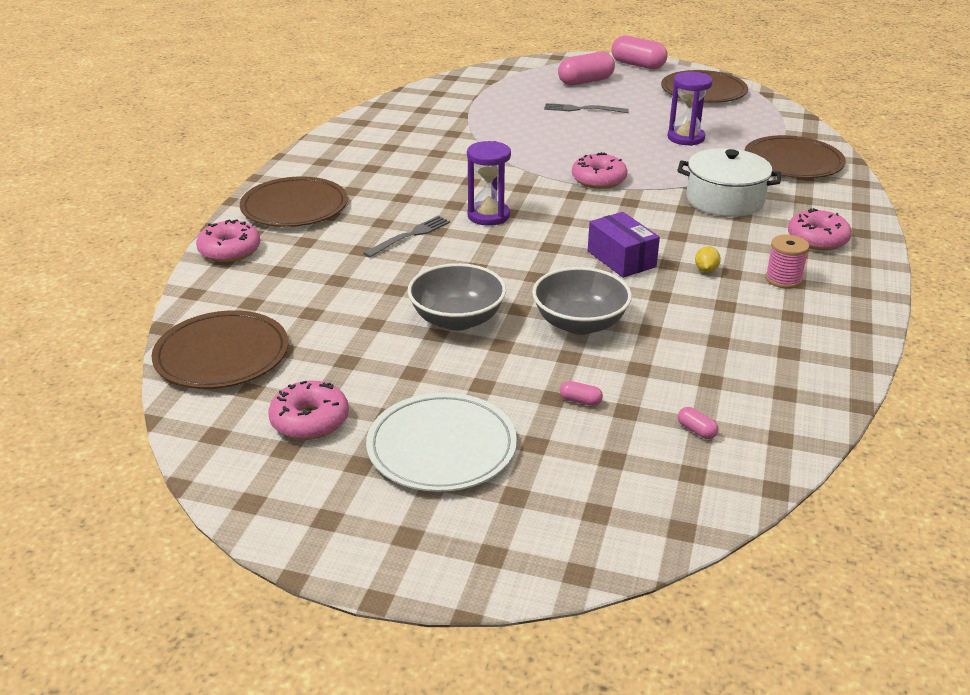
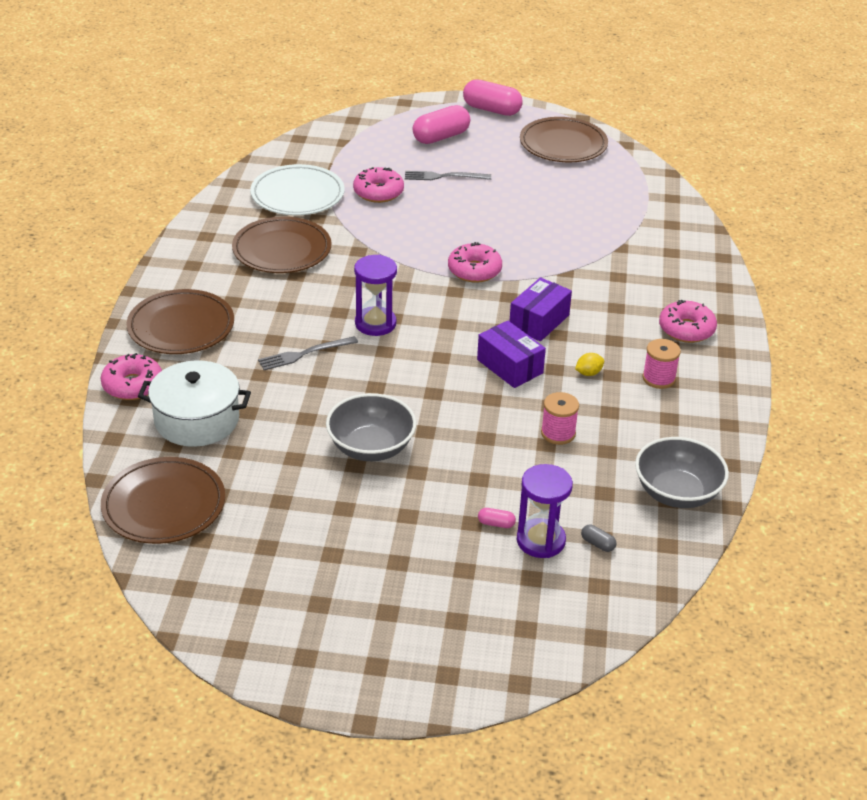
camera: 10 degrees left, 5 degrees up
(310, 420) = (264, 565): pink donut -> pink donut (378, 192)
(410, 236) = (304, 354): grey fork -> grey fork turned 150 degrees counterclockwise
(441, 447) = (386, 580): white plate -> white plate (297, 194)
(580, 323) = (483, 442): grey bowl -> grey bowl (677, 493)
(658, 223) = (539, 321): none -> purple box
(665, 321) = (558, 433): none -> pink spool
(686, 138) = (552, 210): purple hourglass -> purple hourglass (540, 540)
(696, 430) = (597, 544): pink capsule -> grey capsule
(706, 270) = (588, 373): yellow lemon -> yellow lemon turned 60 degrees clockwise
(725, 200) = (598, 288): white pot -> white pot (197, 420)
(793, 162) = (658, 235): brown plate -> brown plate (282, 249)

